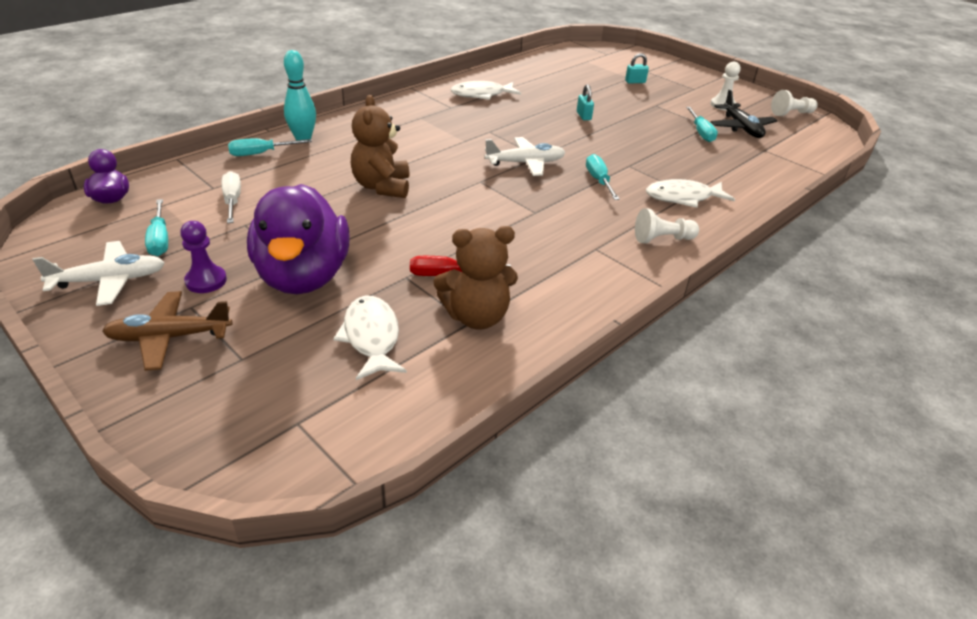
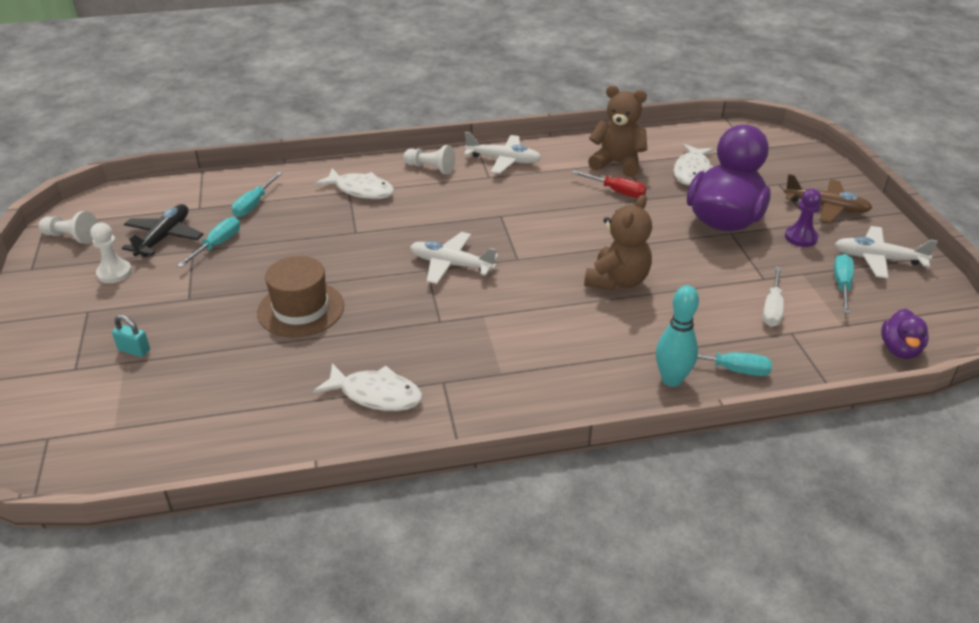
camera: 145 degrees left, 0 degrees up
(583, 116) = (301, 309): turquoise padlock -> brown hat
(598, 181) = (407, 226): turquoise screwdriver -> turquoise screwdriver (254, 204)
(606, 274) = (504, 160): none -> white plane

